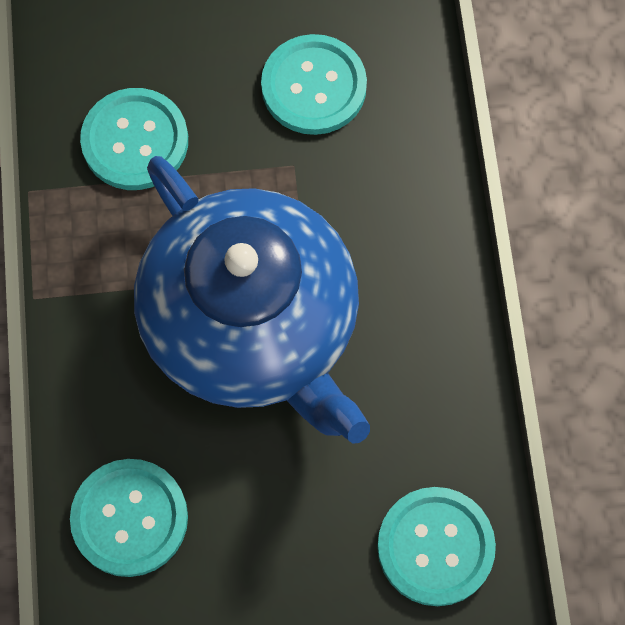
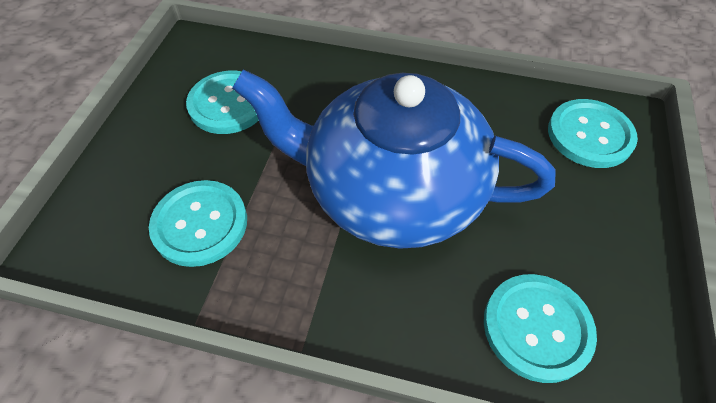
camera: 70 degrees left, 15 degrees down
(253, 323) = (392, 190): blue teapot -> blue teapot turned 150 degrees counterclockwise

